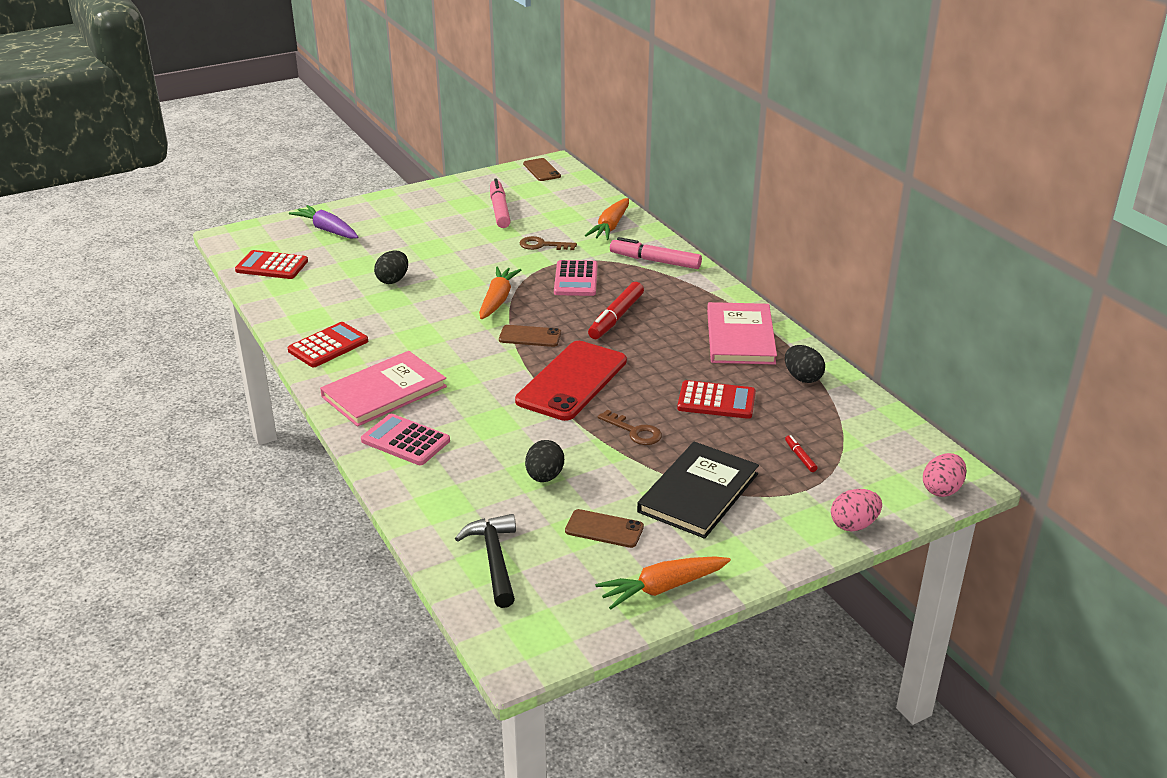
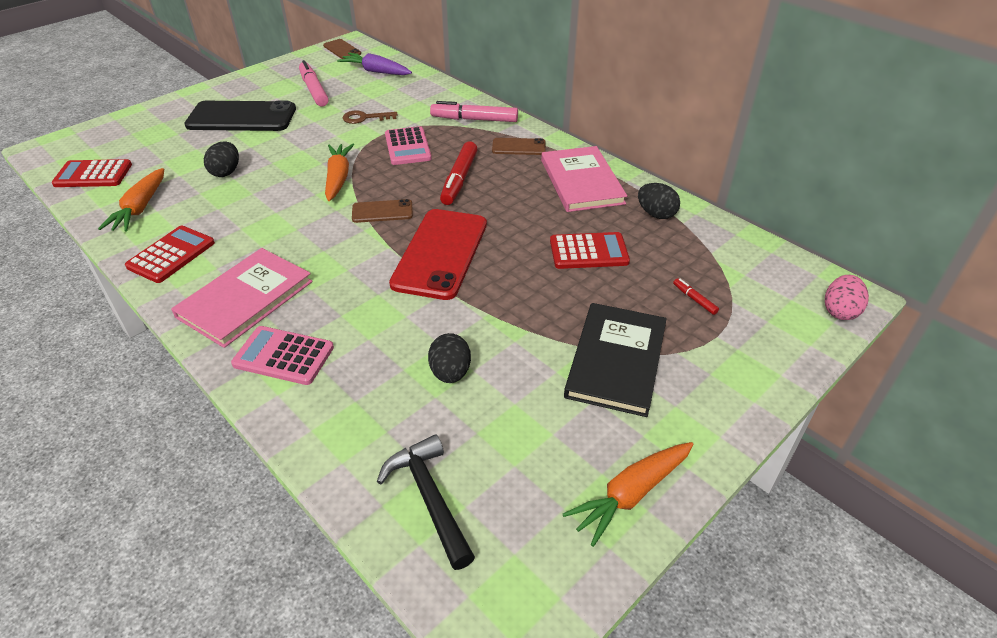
camera: 15 degrees left, 10 degrees up
(327, 230) = (146, 130): purple carrot -> purple carrot (375, 71)
(420, 229) = (242, 117): none -> black phone
(604, 529) = (537, 427): brown phone -> brown phone (518, 147)
(610, 227) = (422, 93): orange carrot -> orange carrot (140, 208)
(634, 431) = (523, 300): brown key -> none
(853, 525) = (782, 368): pink egg -> none

